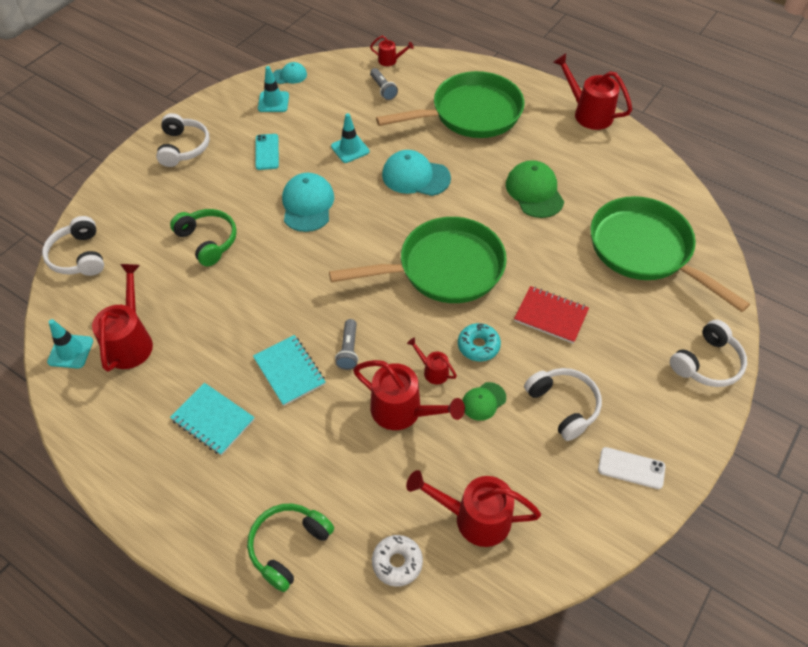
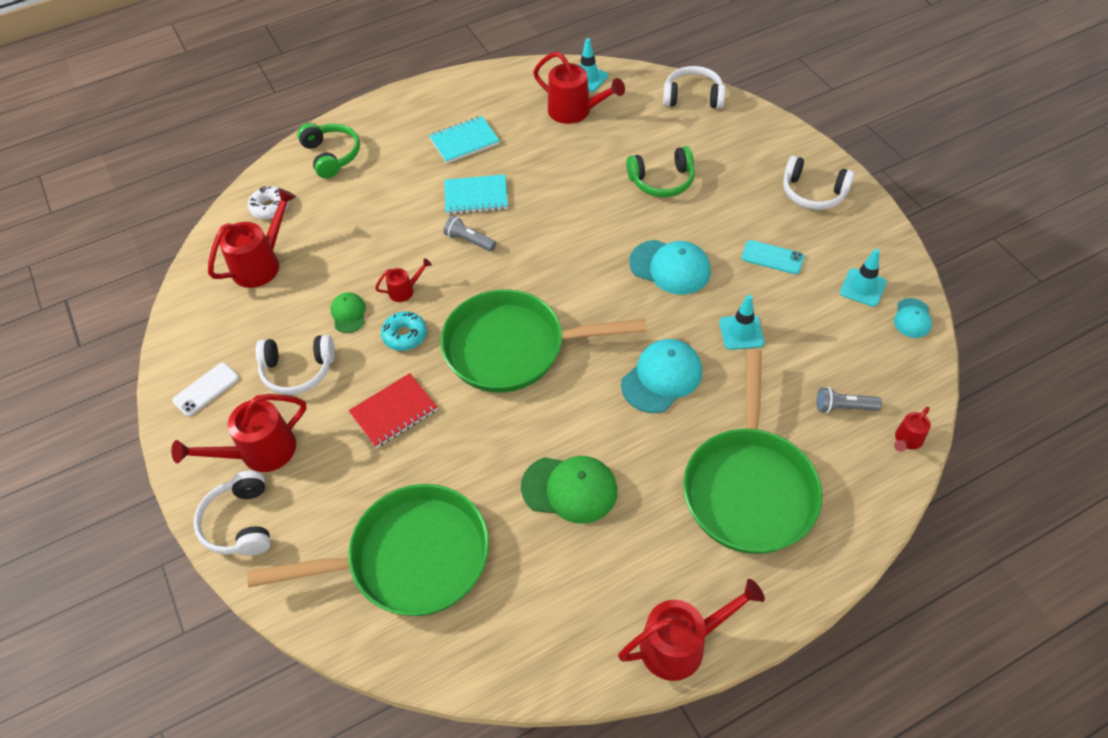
camera: 120 degrees right, 0 degrees up
(403, 411) = (382, 255): red watering can -> red watering can (259, 453)
(444, 268) = (513, 348): green pan -> green pan turned 75 degrees clockwise

